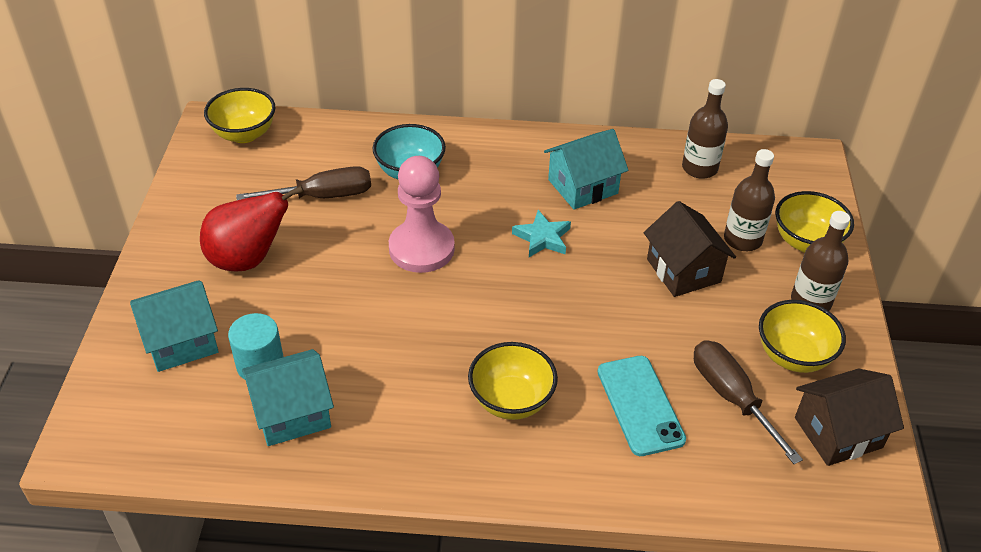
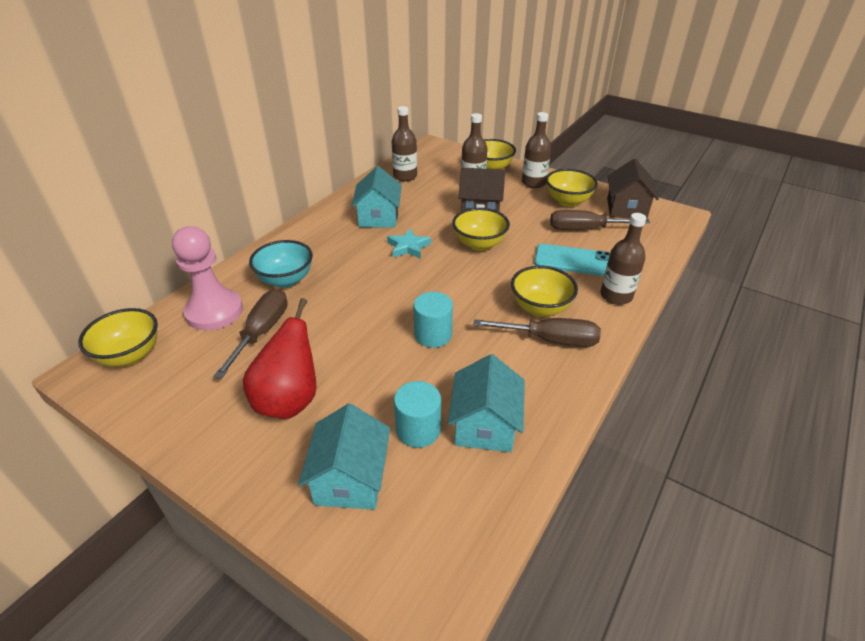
camera: 60 degrees left, 5 degrees down
(400, 322) = (433, 335): none -> turquoise cylinder
(421, 248) = (369, 300): pink pawn -> pink pawn (214, 311)
(457, 428) = (550, 340): none -> brown screwdriver
(593, 472) = (616, 296): none -> brown bottle
(601, 299) = (479, 244): none -> yellow bowl

